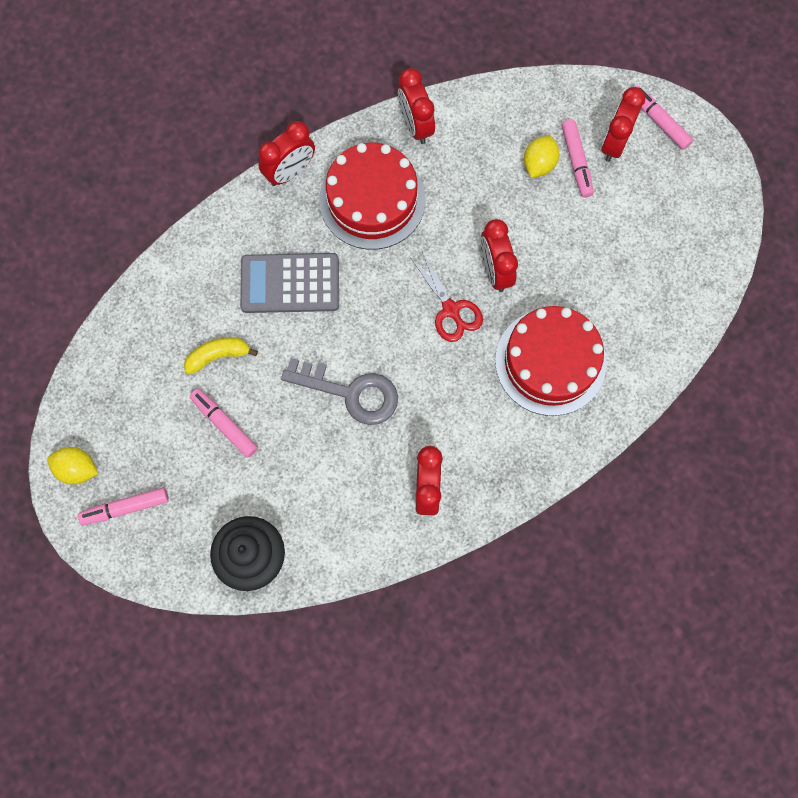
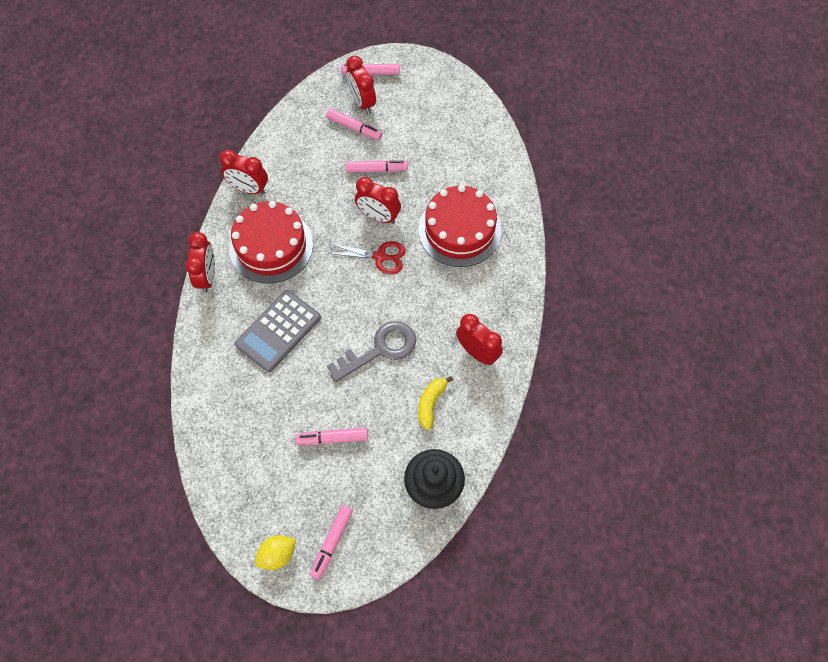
camera: 50 degrees left, 10 degrees down
(218, 356) = (284, 408): yellow banana -> yellow banana (431, 404)
(539, 164) = (337, 147): yellow lemon -> none
(547, 224) = (376, 169): none -> pink marker

